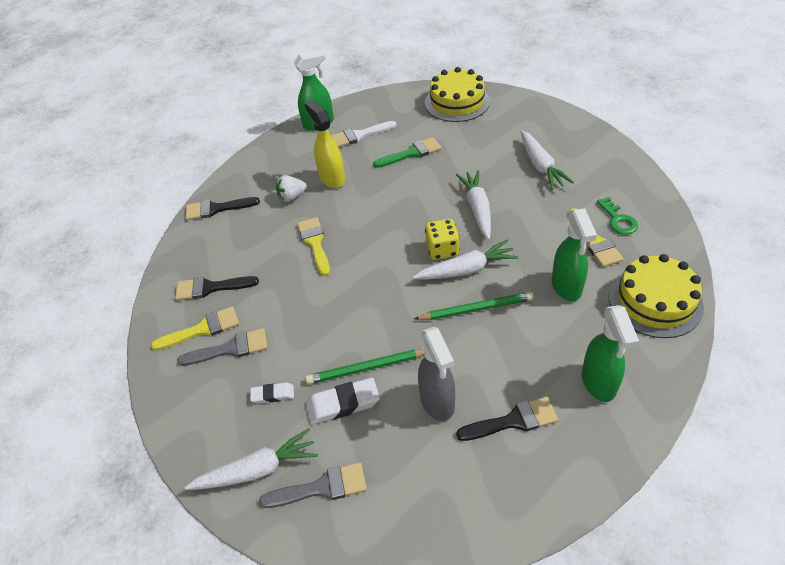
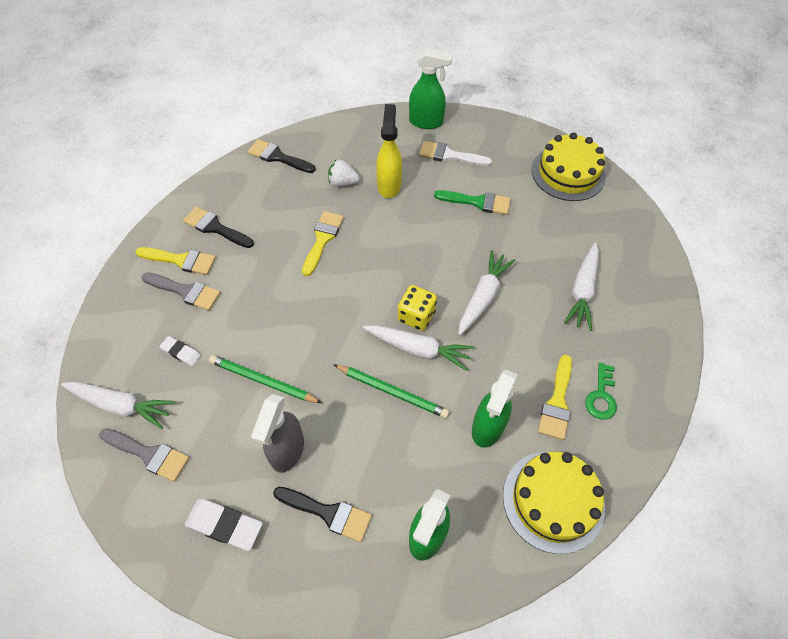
camera: 30 degrees right, 10 degrees up
(343, 404) = (220, 398): white eraser -> white eraser (224, 525)

